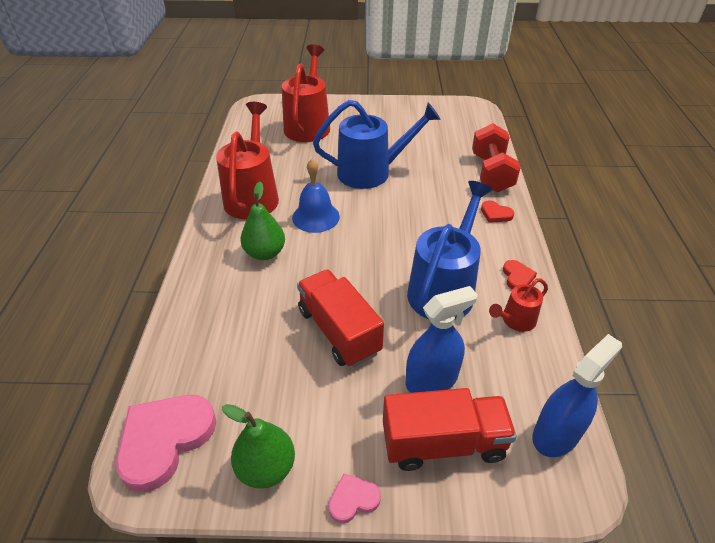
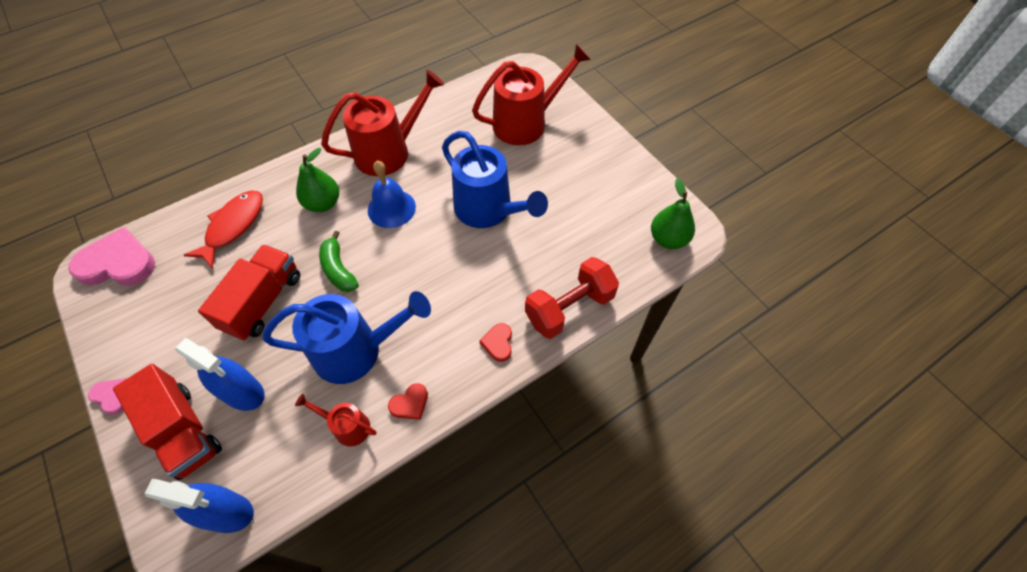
camera: 55 degrees right, 15 degrees up
(223, 323) = (233, 226): none -> red fish
(266, 467) = (118, 331): green pear -> green pear (668, 239)
(349, 269) = (338, 269): none -> green banana

